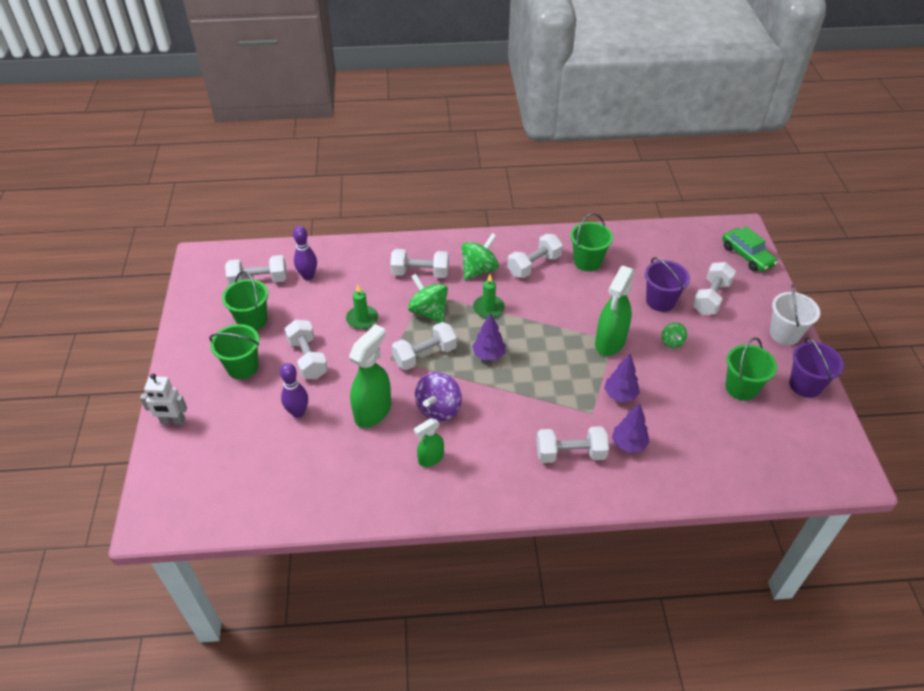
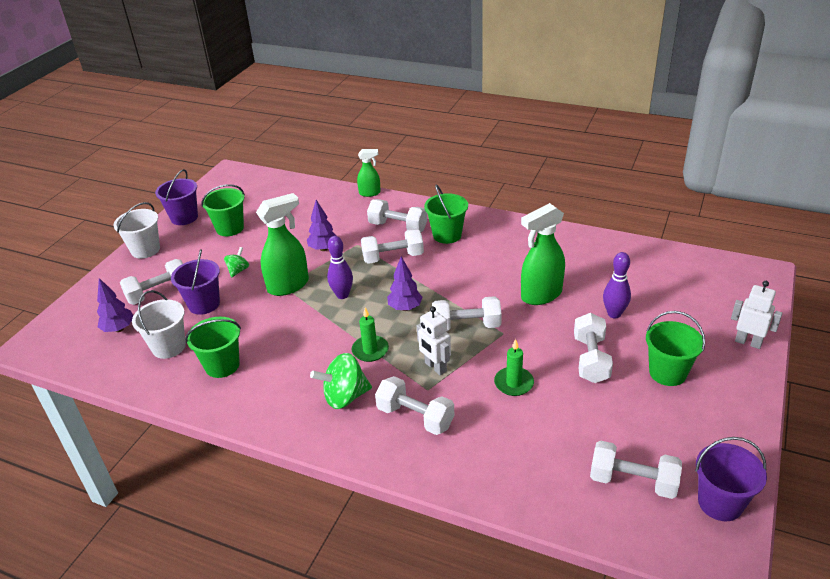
camera: 150 degrees left, 10 degrees down
(201, 286) = (720, 503): none -> purple bucket
(252, 320) = (650, 424): green bucket -> green bucket (447, 235)
(308, 276) = (561, 464): purple bowling pin -> purple bowling pin (342, 295)
(428, 312) = (435, 367): green spinning top -> white robot
(430, 459) = (508, 251): green spray bottle -> green spray bottle (370, 193)
(438, 408) = (480, 281): purple spinning top -> none
(534, 265) = (281, 381): white dumbbell -> white dumbbell (393, 257)
(628, 444) = (350, 221): purple tree -> purple tree (119, 329)
(642, 261) = (168, 347): none -> white bucket
(747, 256) = (71, 318): green car -> none

